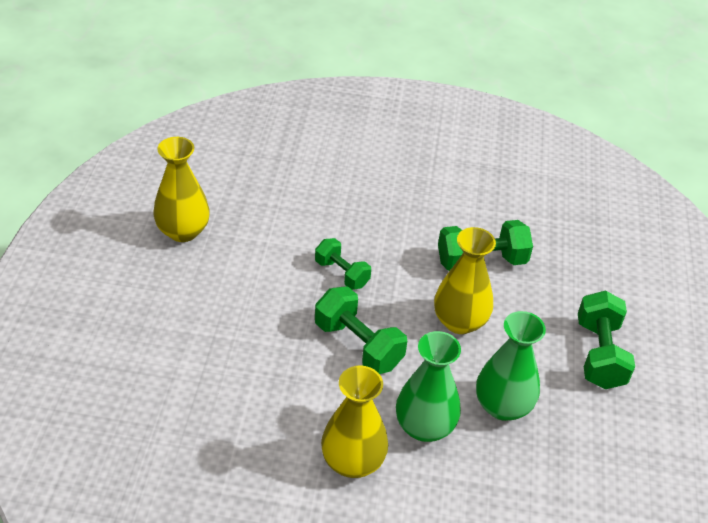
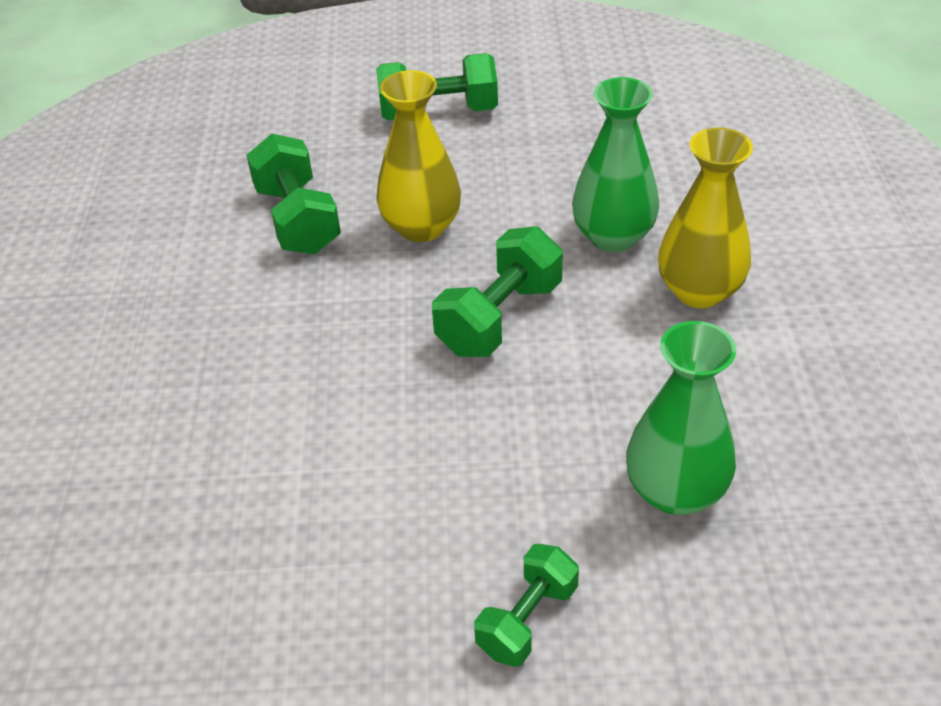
camera: 95 degrees left, 0 degrees up
(183, 231) = (296, 611): yellow vase -> none
(342, 273) = (358, 360): green dumbbell -> green dumbbell (527, 619)
(502, 406) = (551, 177): green vase -> green vase (675, 491)

